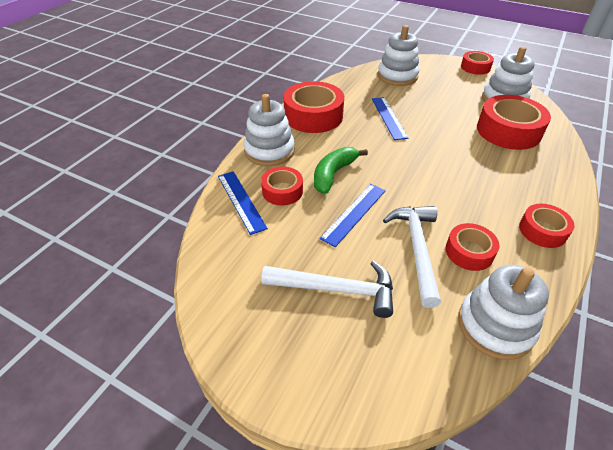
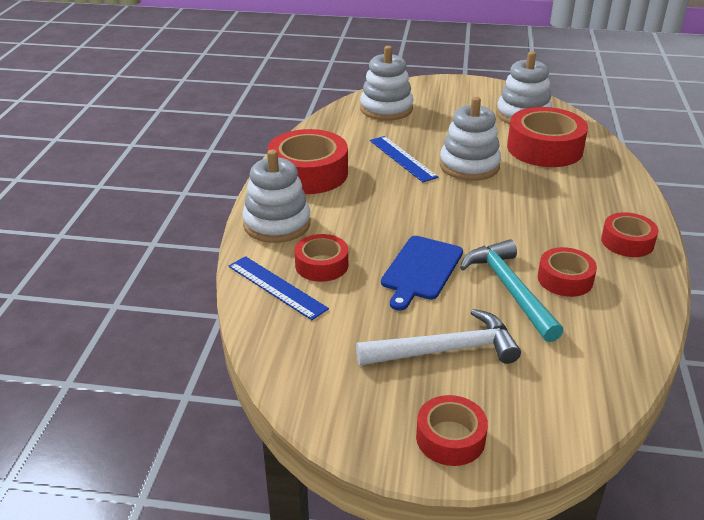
camera: 20 degrees left, 10 degrees down
(333, 174) = (372, 234): green banana -> none
(354, 213) = (421, 270): blue ruler -> blue cutting board
(417, 248) = (509, 289): white hammer -> turquoise hammer
(475, 67) = (473, 84): red tape -> red tape (450, 438)
(495, 326) = (624, 341): white stacking toy -> white stacking toy (469, 166)

